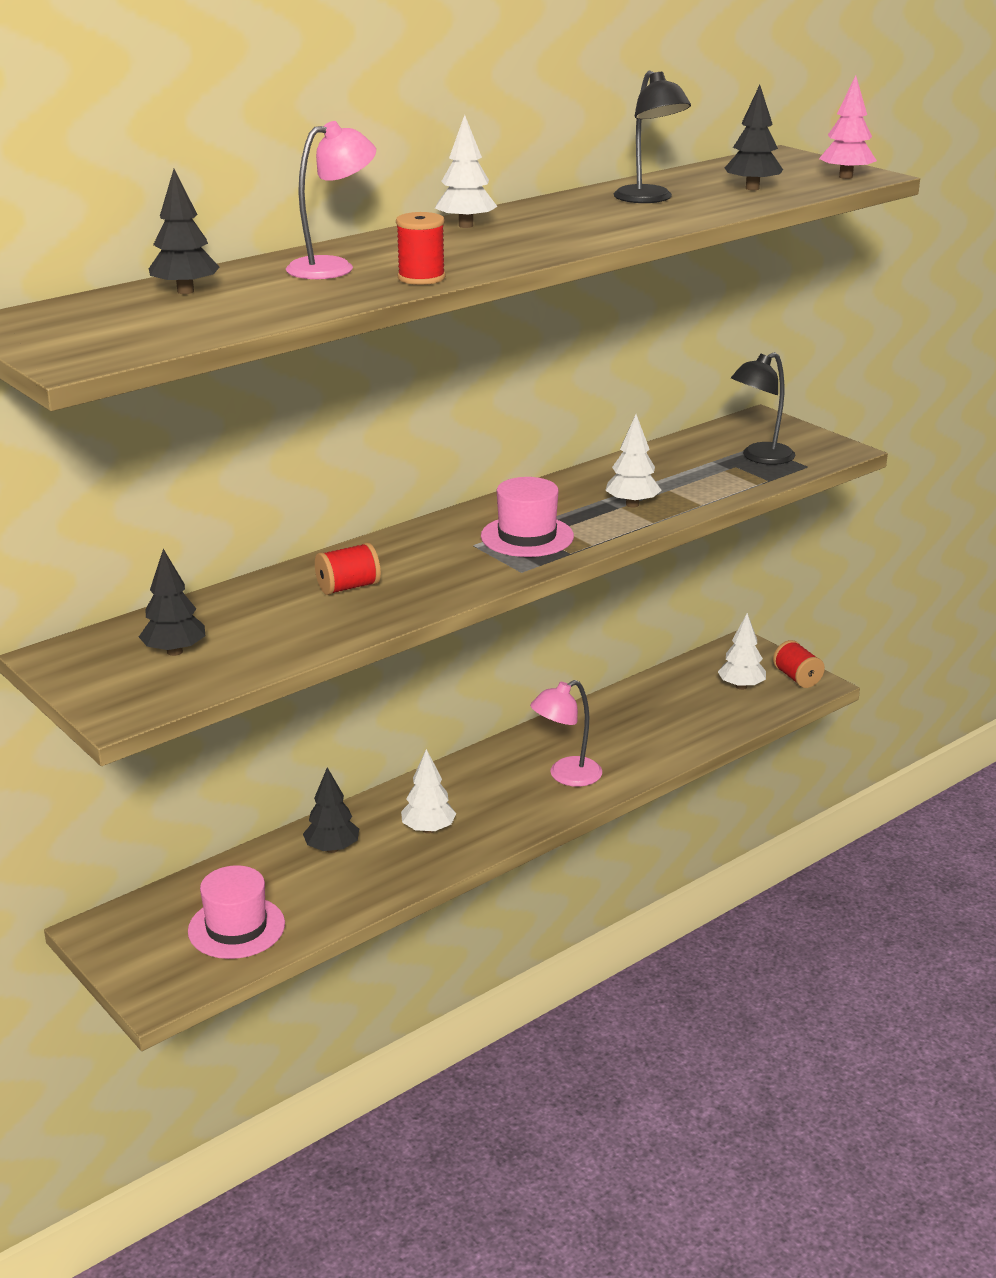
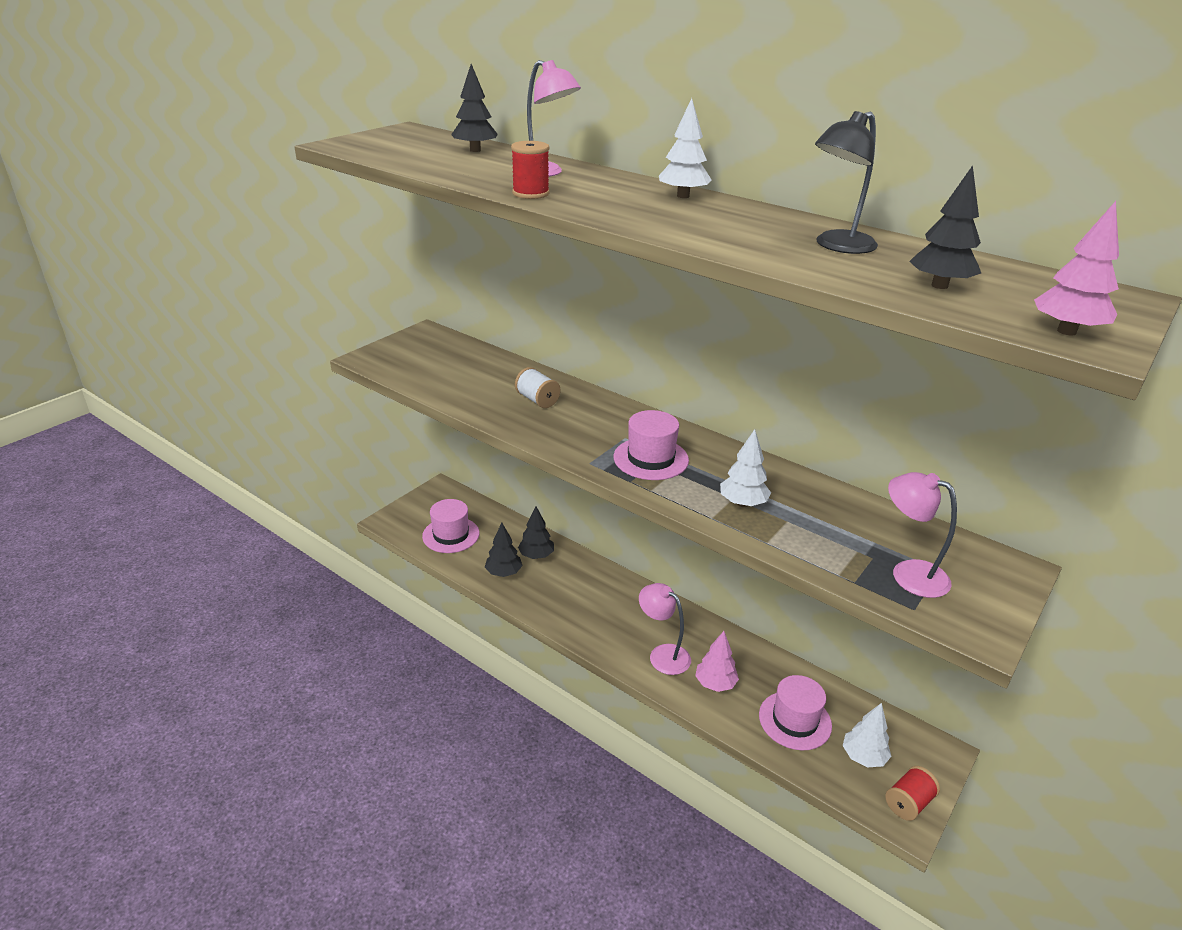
camera: 75 degrees right, 5 degrees up
(175, 651) = (437, 361): black tree -> black tree (504, 573)
(348, 587) = (537, 400): red spool -> white spool
(428, 829) = (570, 594): white tree -> none
(623, 750) = (715, 684): none -> pink tree
(687, 712) = (795, 720): none -> pink hat
(760, 458) = (909, 573): black lamp -> pink lamp

